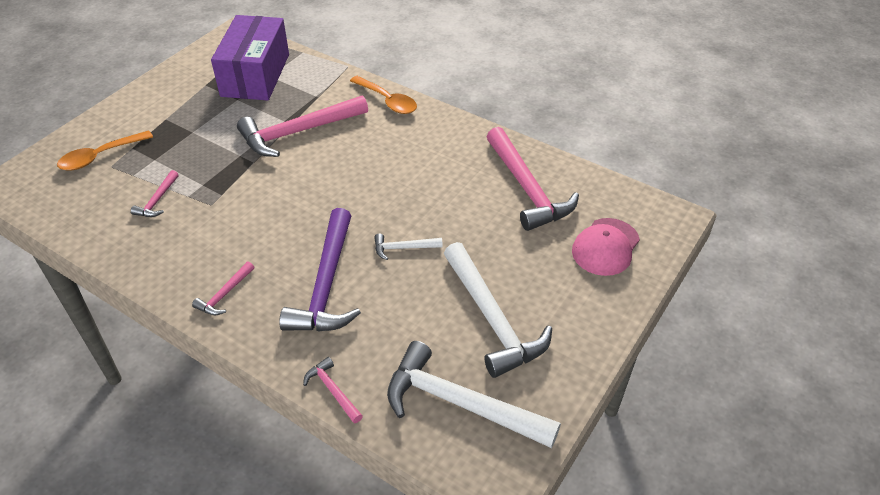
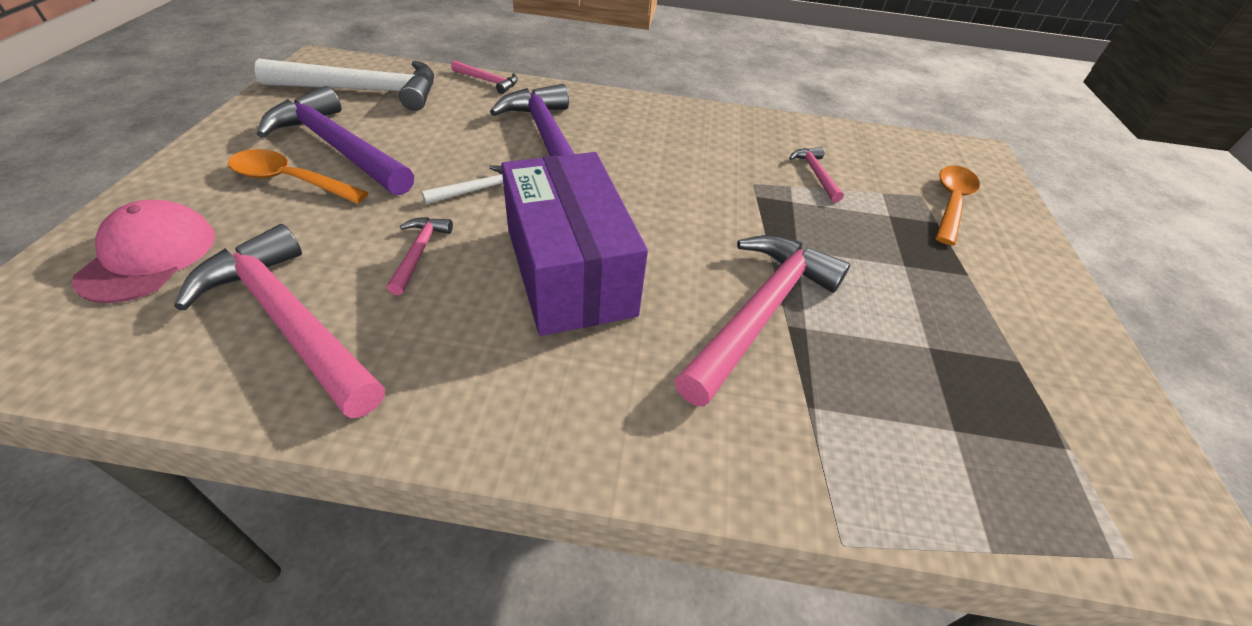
camera: 150 degrees right, 0 degrees up
(224, 294) = (644, 117): pink hammer -> pink hammer (419, 252)
(255, 75) = (980, 422): purple box -> purple box (570, 270)
(387, 101) = (662, 450): orange spoon -> orange spoon (290, 180)
(492, 319) = (339, 147): white hammer -> purple hammer

